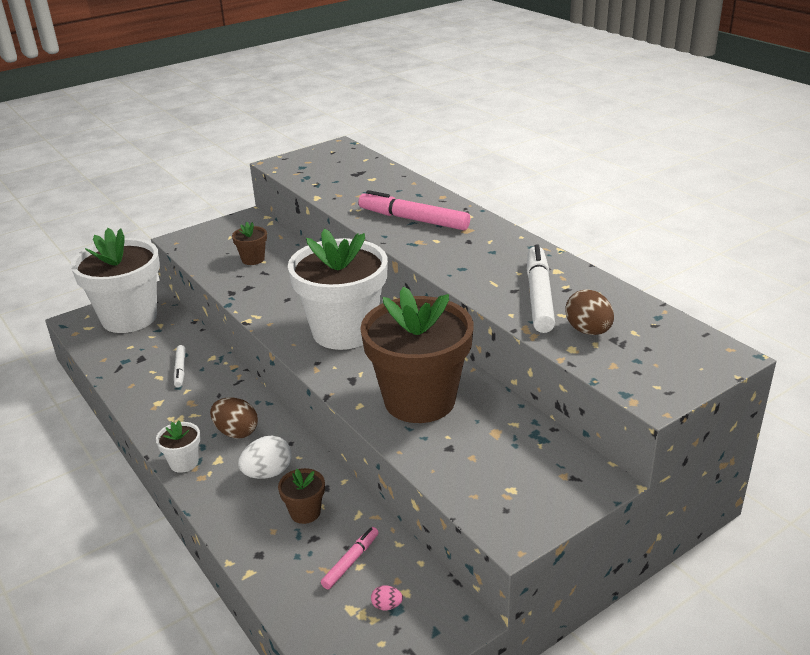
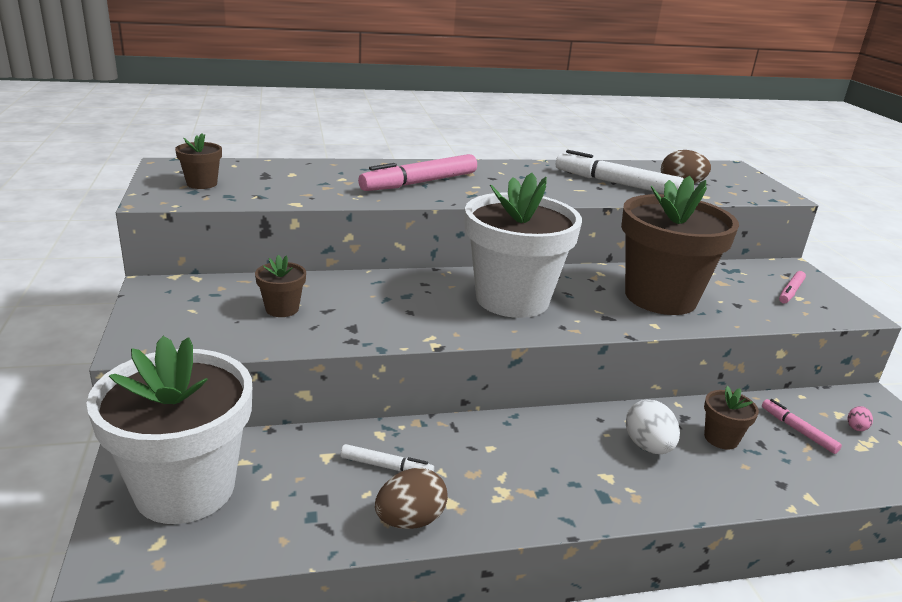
camera: 70 degrees left, 5 degrees down
(184, 463) = (601, 505): white flower pot -> none
(236, 432) = (560, 451): brown egg -> brown egg (410, 520)
(317, 164) = (202, 184): none -> brown flower pot
(521, 482) = (790, 292): none -> pink marker

